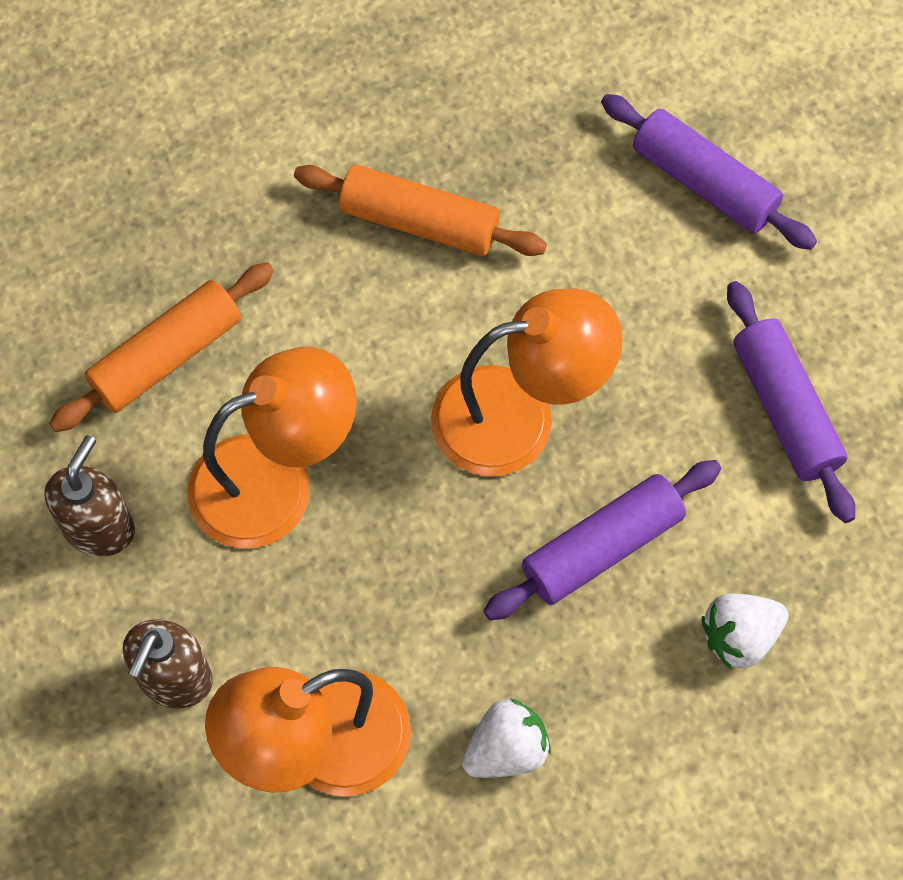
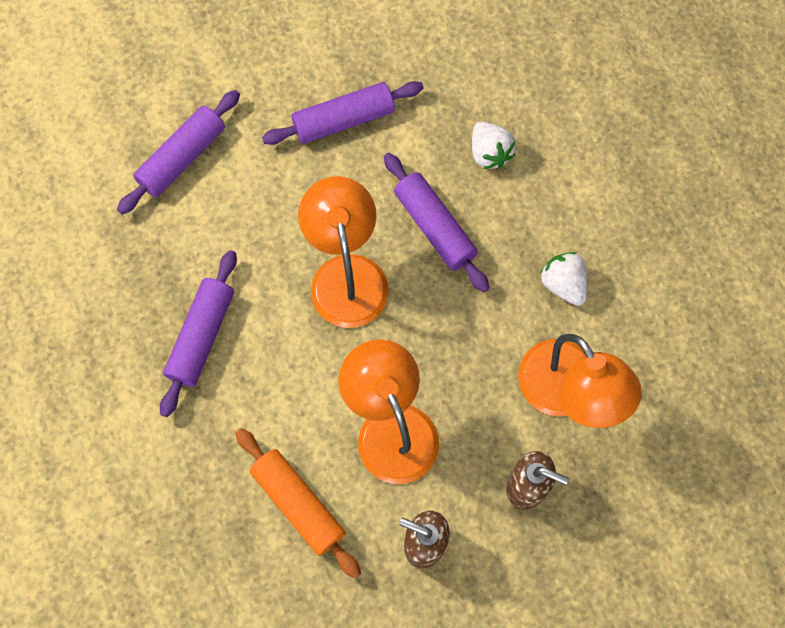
camera: 90 degrees left, 5 degrees up
(419, 222) = (201, 336): orange rolling pin -> purple rolling pin

